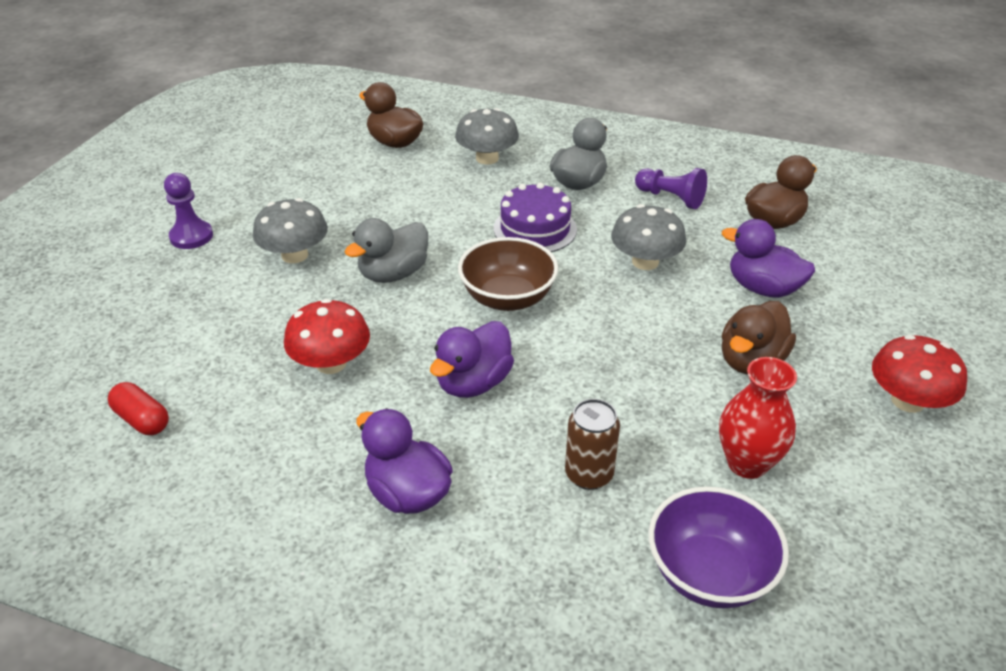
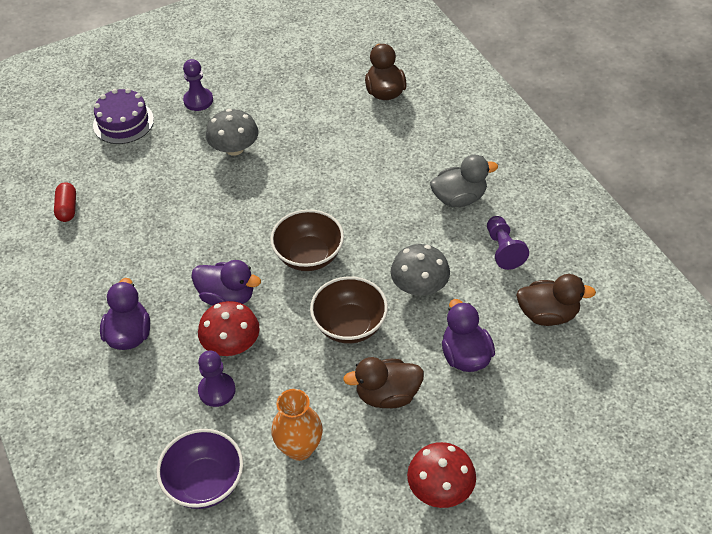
camera: 45 degrees right, 10 degrees up
(331, 363) = (176, 235): red mushroom -> red mushroom (231, 344)
(393, 274) = (269, 196): grey duck -> none
(473, 383) = (227, 297): purple duck -> purple duck turned 150 degrees counterclockwise
(487, 158) = (426, 140): grey mushroom -> none
(535, 229) = (385, 217): purple cake -> purple cake (123, 122)
(589, 474) = (217, 390): brown can -> purple pawn
(632, 329) = (350, 325): none -> brown bowl
(747, 463) = (299, 448): red vase -> orange vase

